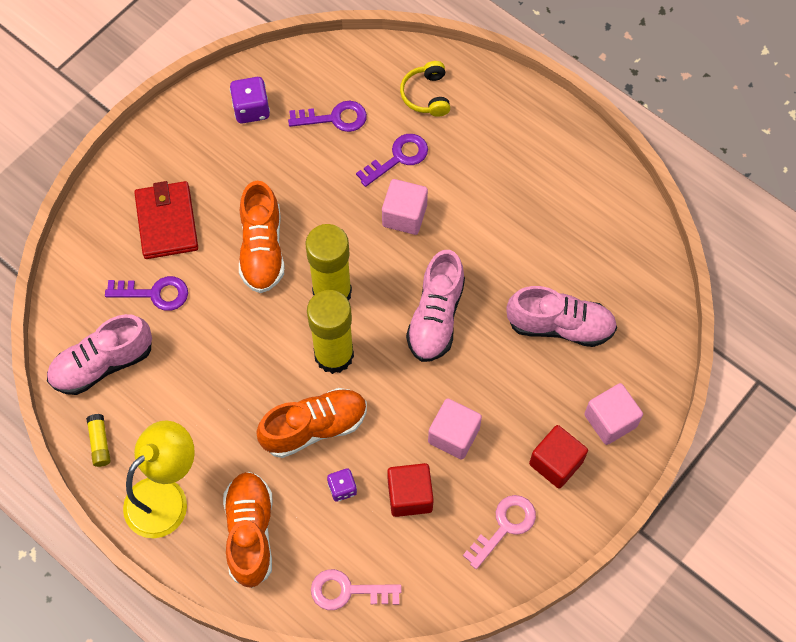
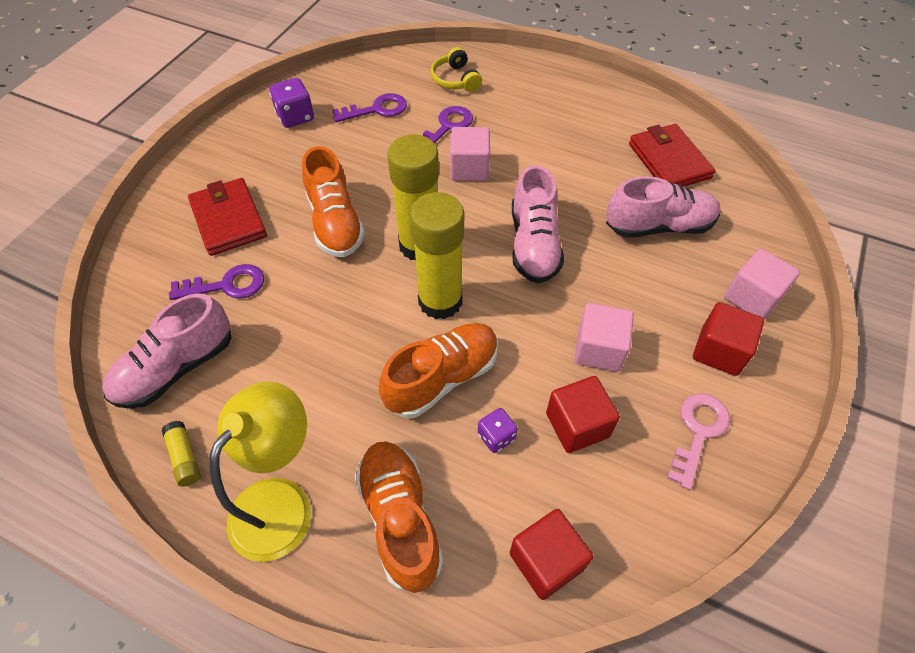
camera: 15 degrees left, 10 degrees down
(347, 591) = (546, 561): pink key -> red cube
(604, 253) = (669, 161): none -> red wallet

